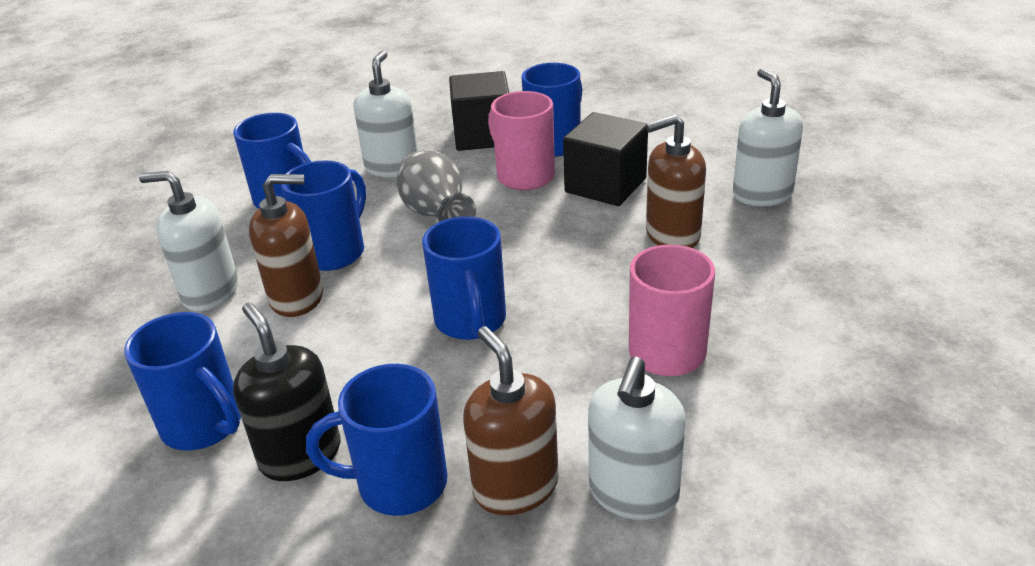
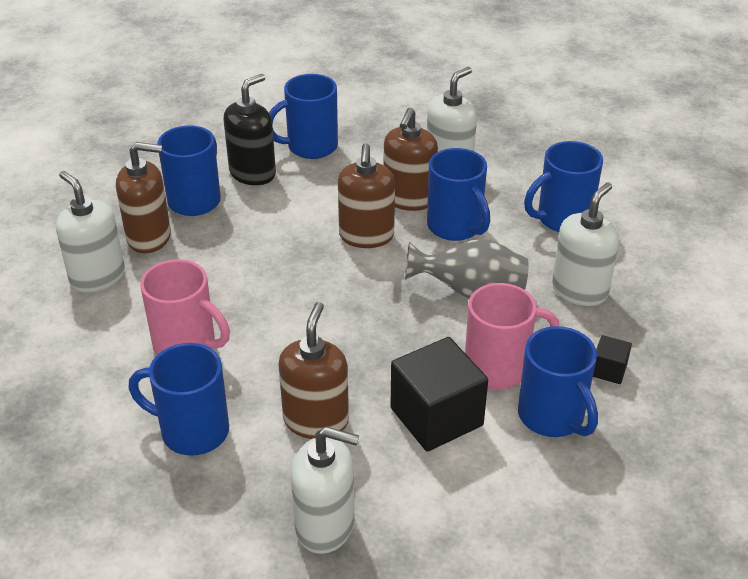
camera: 115 degrees right, 5 degrees up
(300, 455) = (253, 173): black soap dispenser -> black soap dispenser turned 45 degrees counterclockwise
(387, 302) = (366, 236): none -> brown soap dispenser
(392, 167) = (579, 290): white soap dispenser -> white soap dispenser turned 90 degrees counterclockwise
(471, 321) = (308, 266): blue mug -> blue mug (192, 431)
(483, 136) = (608, 370): black cube -> black cube, size x0.47

